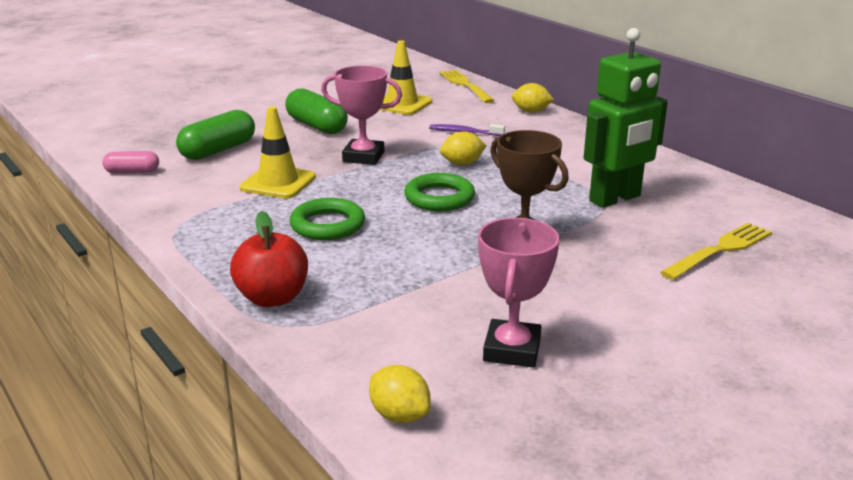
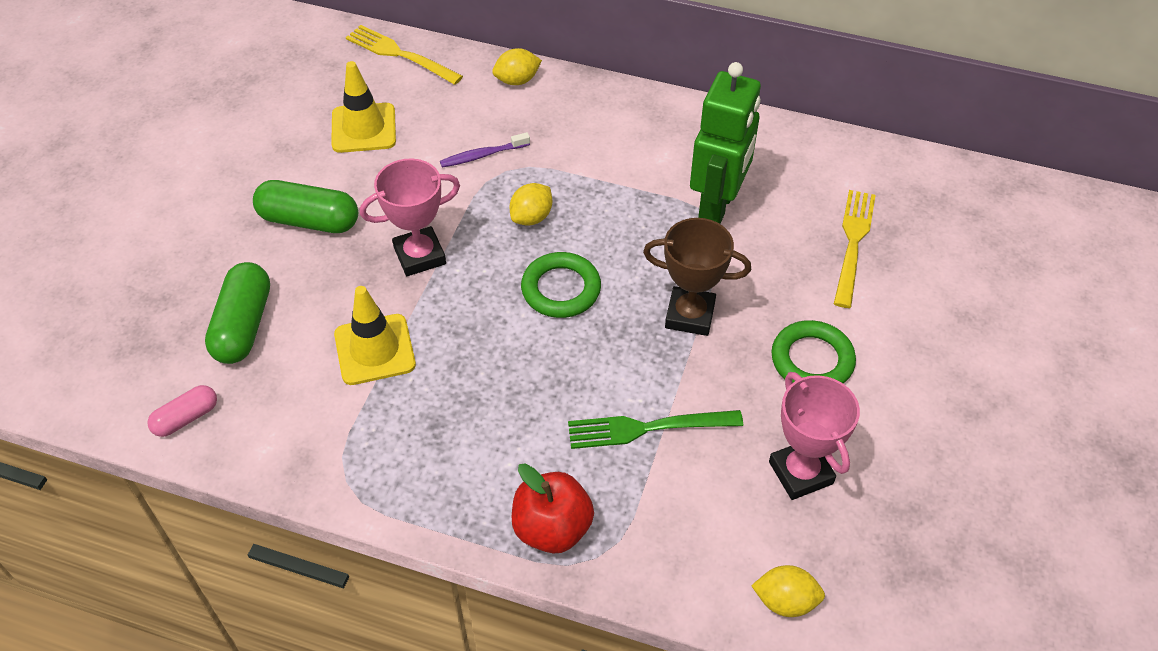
camera: 35 degrees left, 25 degrees up
(327, 225) = (496, 393): green ring -> green ring (812, 360)
(413, 279) = (648, 428): none -> green fork

